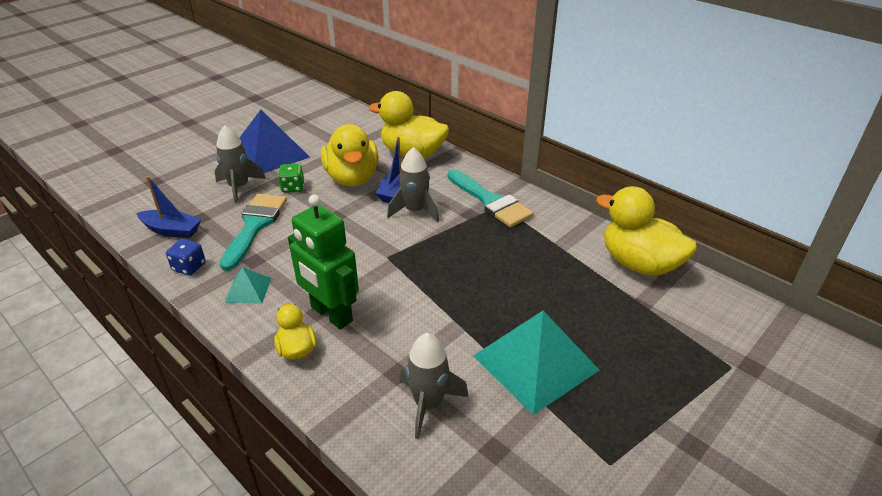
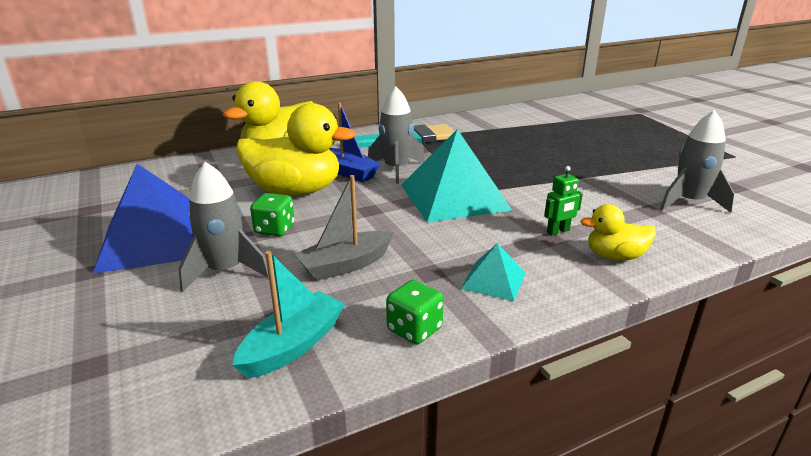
camera: 70 degrees left, 10 degrees down
(172, 230) = (293, 345): blue boat -> turquoise boat
(189, 267) = (414, 329): blue dice -> green dice
(255, 226) = (345, 265): turquoise brush -> grey boat
(331, 314) = (558, 231): green robot -> green robot, size x0.42
(535, 362) = (636, 159): turquoise pyramid -> turquoise pyramid (454, 197)
(639, 264) = (528, 112): yellow duck -> none

